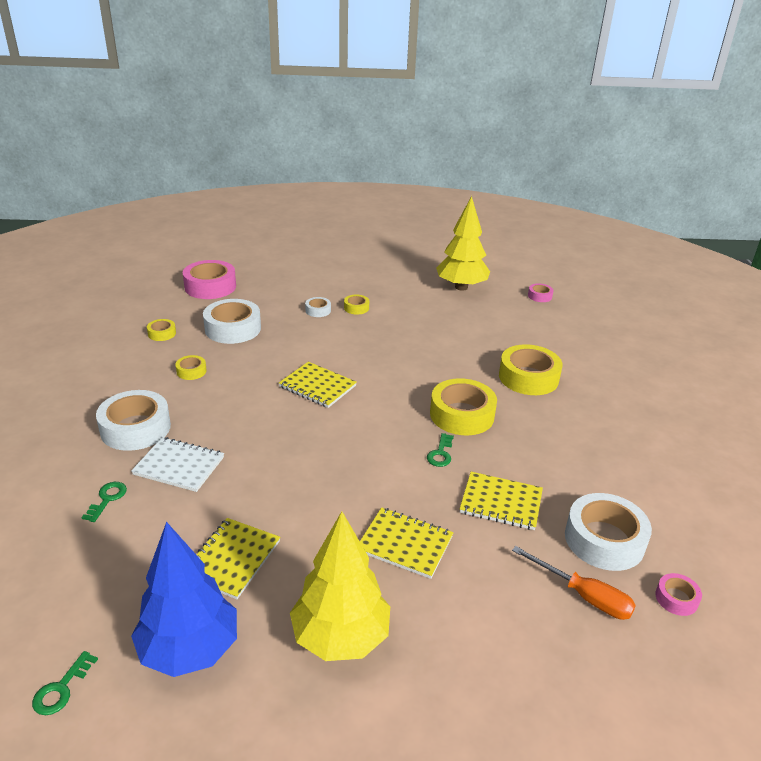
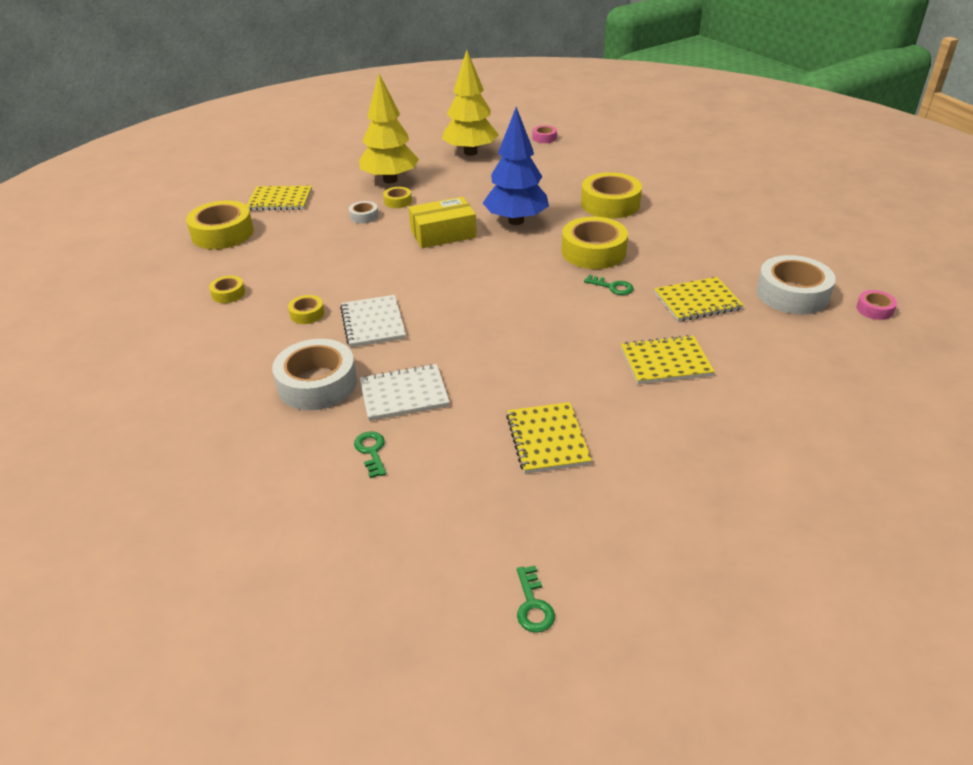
camera: 30 degrees left, 5 degrees up
(190, 650) = (600, 518): blue tree -> blue tree (516, 221)
(210, 287) = (222, 233): pink tape -> yellow tape
(225, 399) = (373, 323): none -> white notebook
(233, 329) = (299, 262): white tape -> none
(317, 386) = (446, 278): yellow notebook -> yellow notebook (280, 200)
(340, 637) = (699, 447): yellow tree -> yellow tree (390, 180)
(359, 348) = (443, 234): none -> yellow box
(440, 454) = (612, 287): green key -> green key turned 45 degrees counterclockwise
(583, 595) = (820, 336): orange screwdriver -> none

